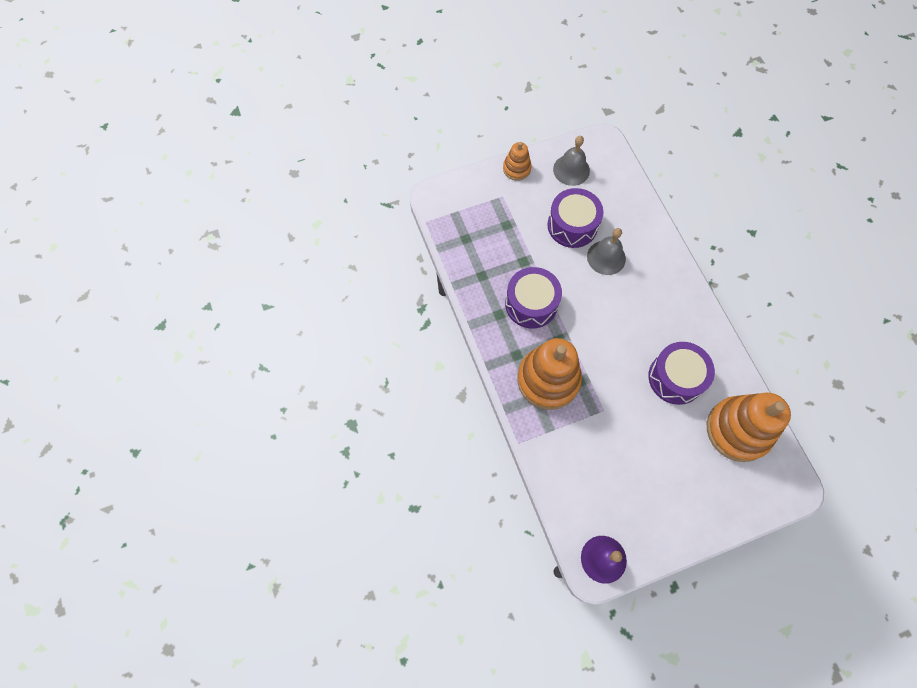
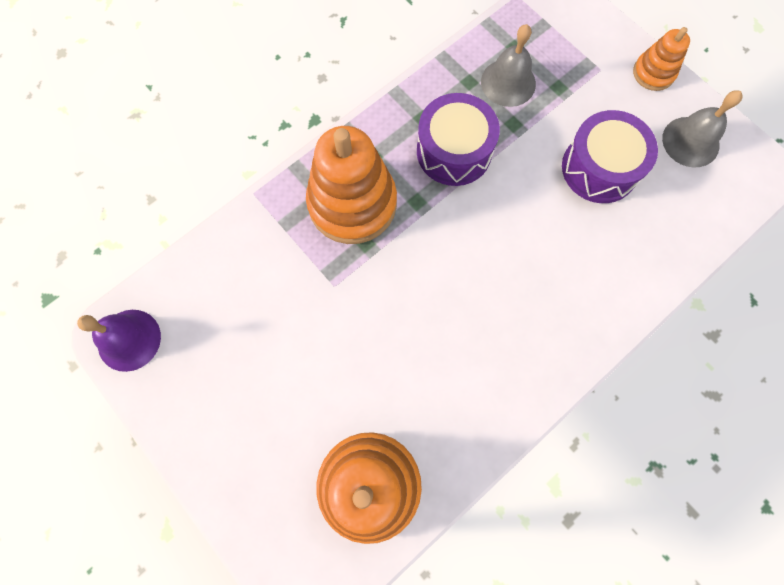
camera: 70 degrees right, 5 degrees up
(606, 257) = (570, 227): grey bell -> grey bell (508, 82)
(675, 378) = (419, 372): purple drum -> none

